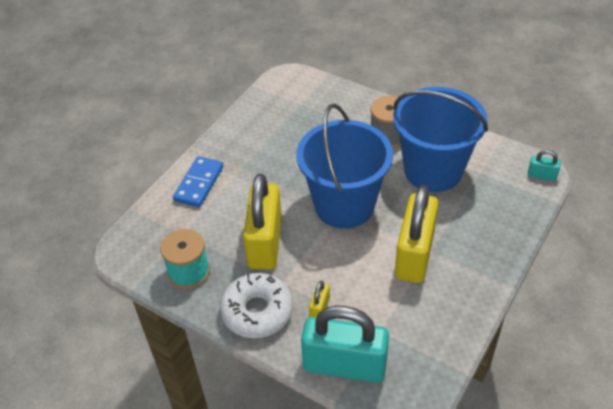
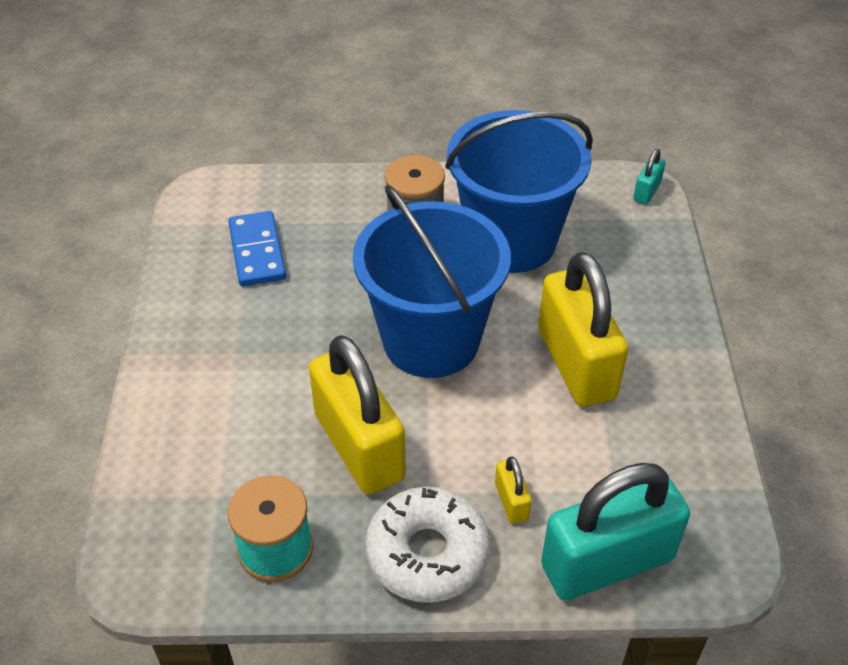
camera: 35 degrees left, 0 degrees up
(199, 183) = (185, 406): blue domino -> blue domino (257, 252)
(542, 175) = (646, 191): turquoise padlock -> turquoise padlock turned 45 degrees counterclockwise

